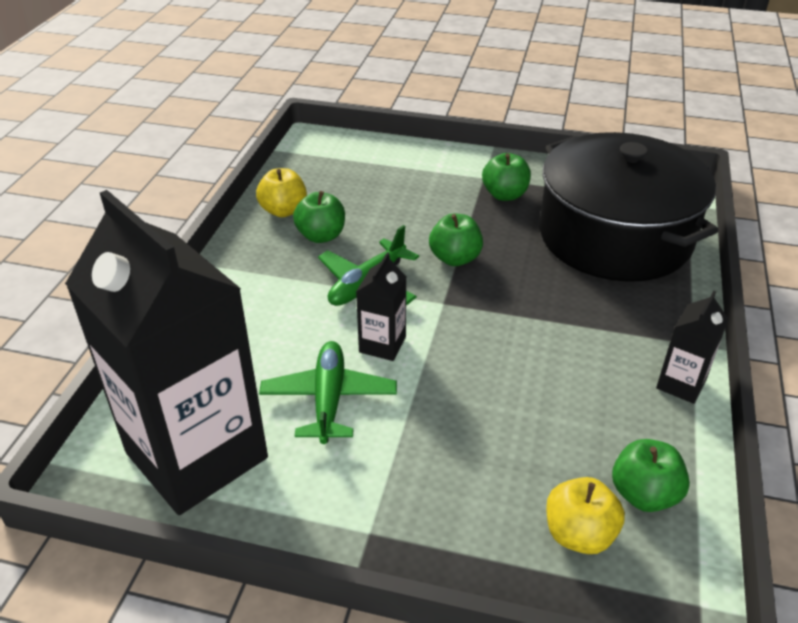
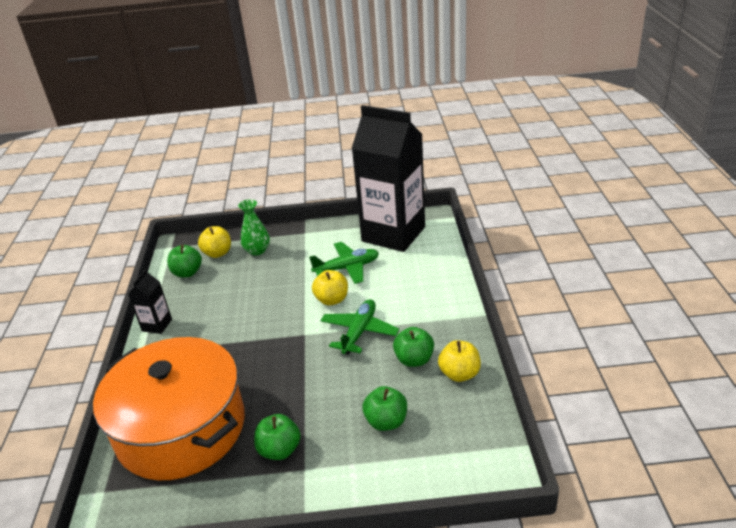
camera: 165 degrees right, 5 degrees down
(329, 399) = (347, 268): green plane -> green plane turned 90 degrees counterclockwise
(382, 345) = (332, 300): black carton -> yellow apple
(455, 258) = (306, 369): green apple -> green apple (386, 421)
(488, 509) = (257, 250): none -> green vase
(614, 236) = (181, 428): black pot -> orange pot

